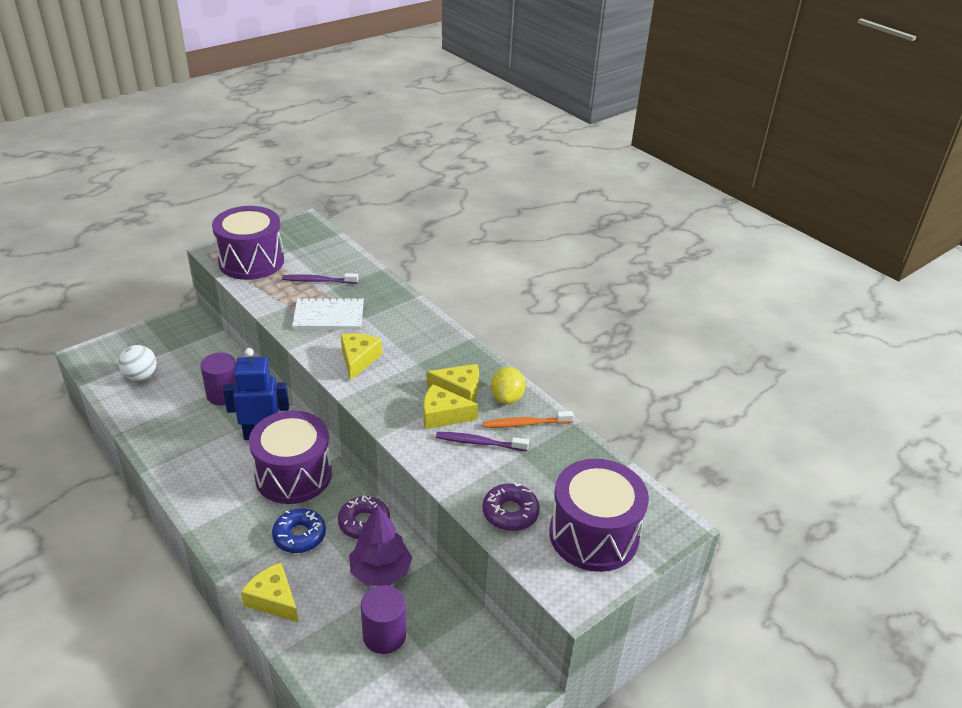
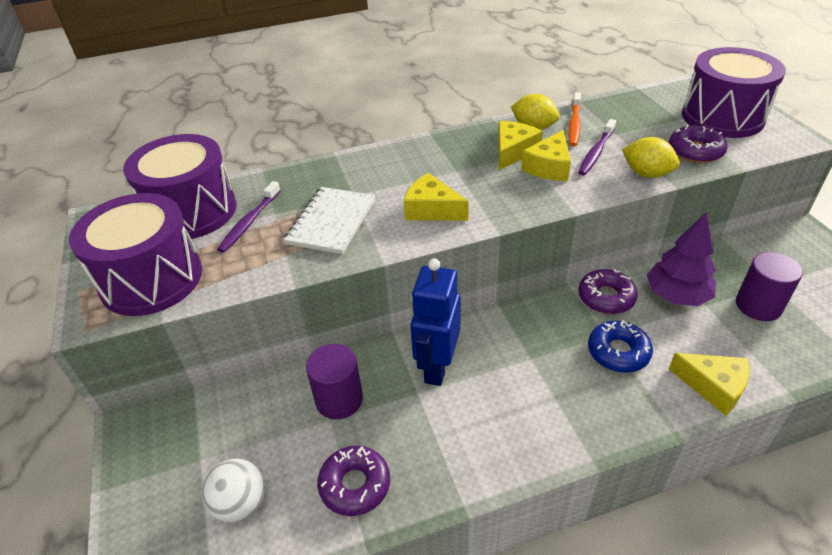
camera: 65 degrees left, 5 degrees up
(158, 418) = (355, 485): none -> purple donut
(273, 600) = (713, 386): yellow cheese -> yellow cheese turned 120 degrees counterclockwise
(293, 475) = (518, 345): purple drum -> purple drum (192, 211)
(455, 479) = (646, 174): none -> yellow lemon

